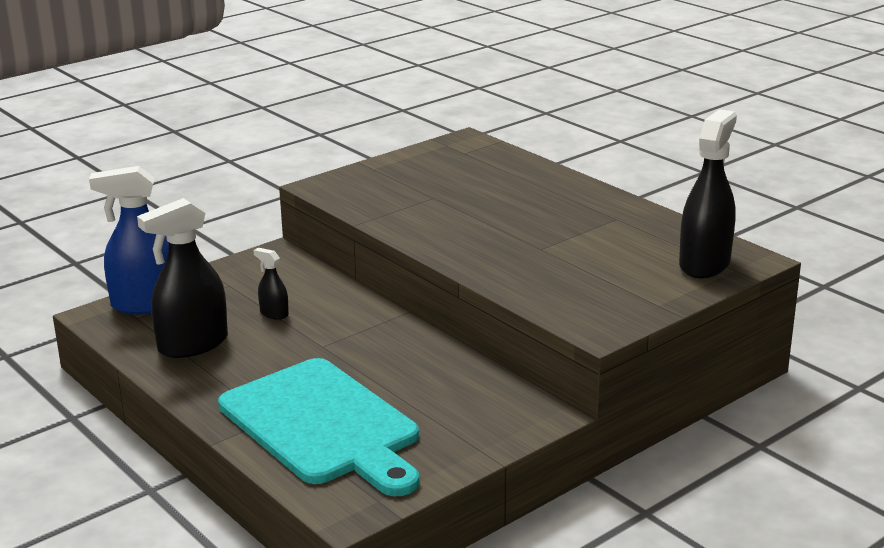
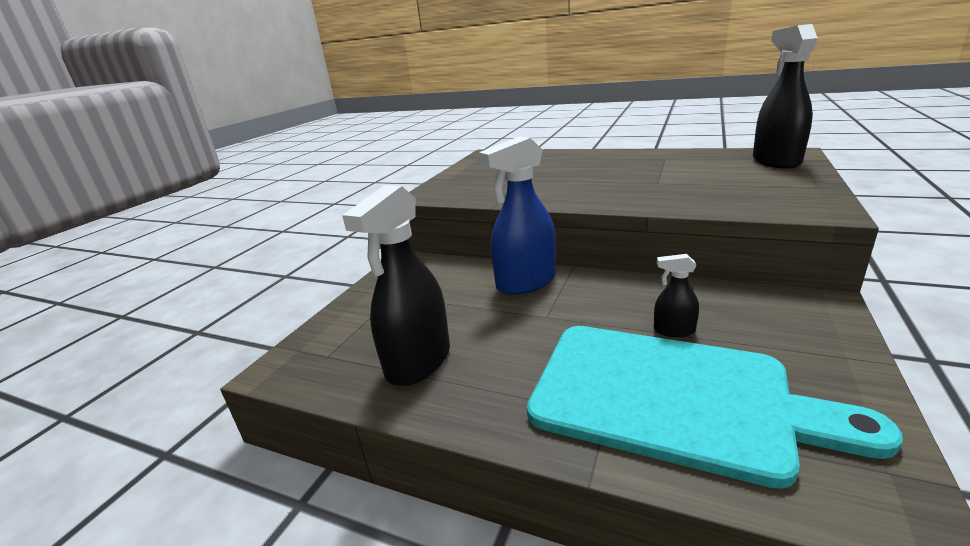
camera: 25 degrees left, 0 degrees up
(146, 304) = (326, 339): blue spray bottle -> blue spray bottle (526, 282)
(274, 313) = (464, 305): black spray bottle -> black spray bottle (674, 330)

